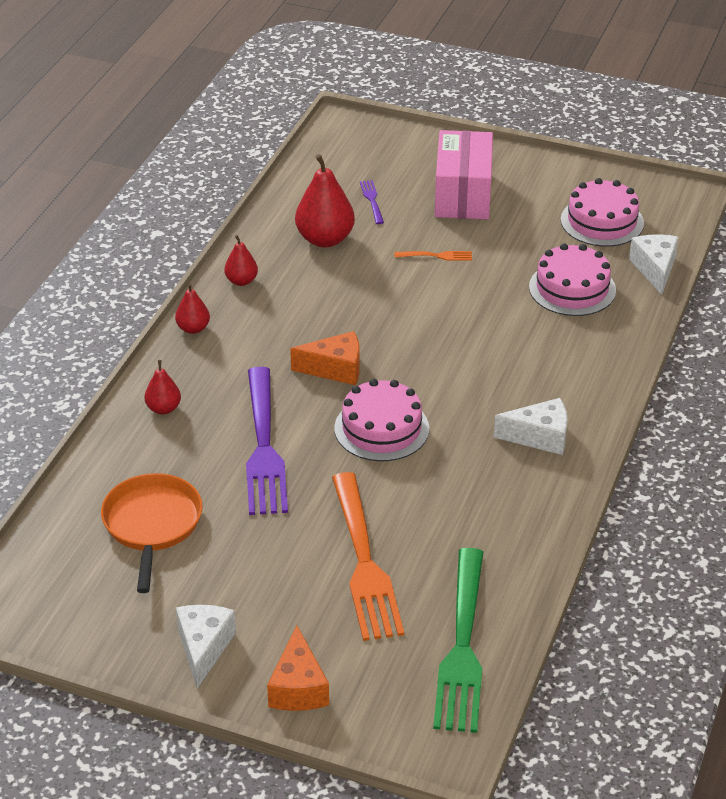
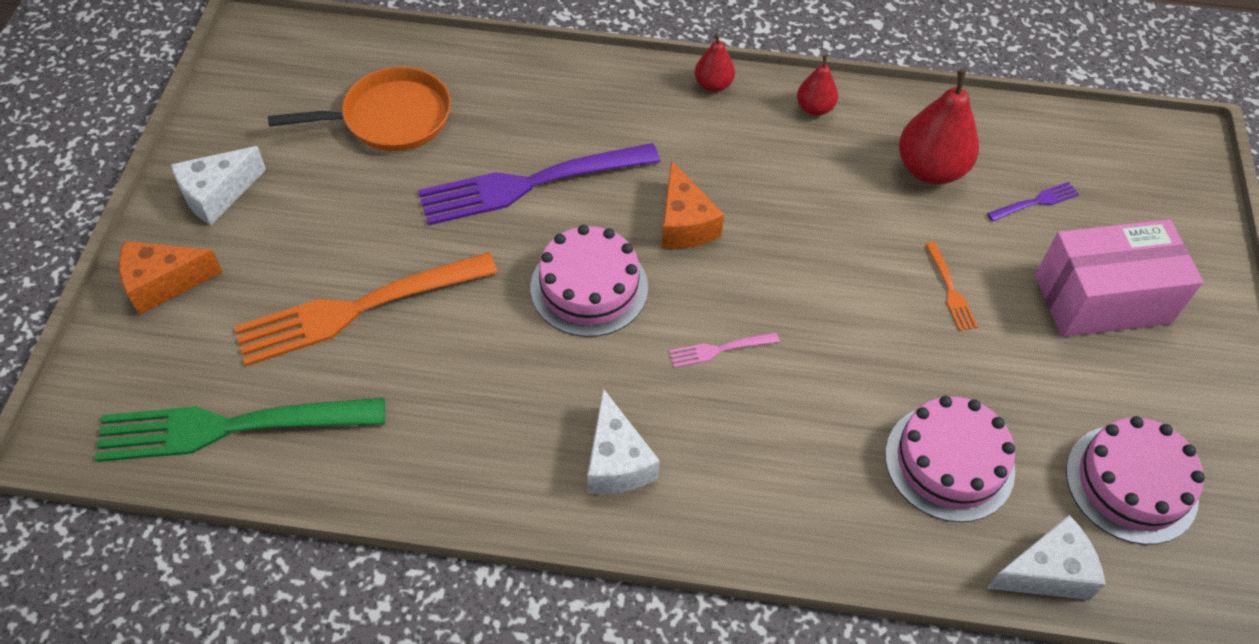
camera: 75 degrees right, 15 degrees up
(163, 408) = (571, 89): red pear -> none
(204, 648) = (217, 195): white cheese -> white cheese turned 150 degrees clockwise
(458, 372) = (719, 349): none -> pink fork

